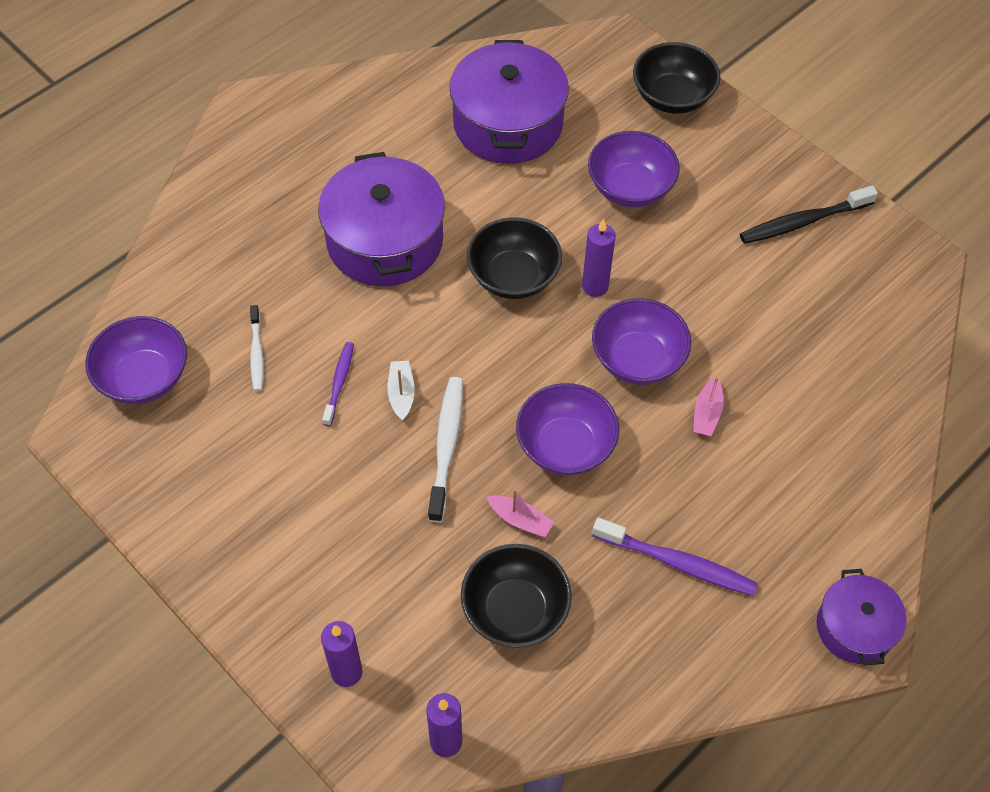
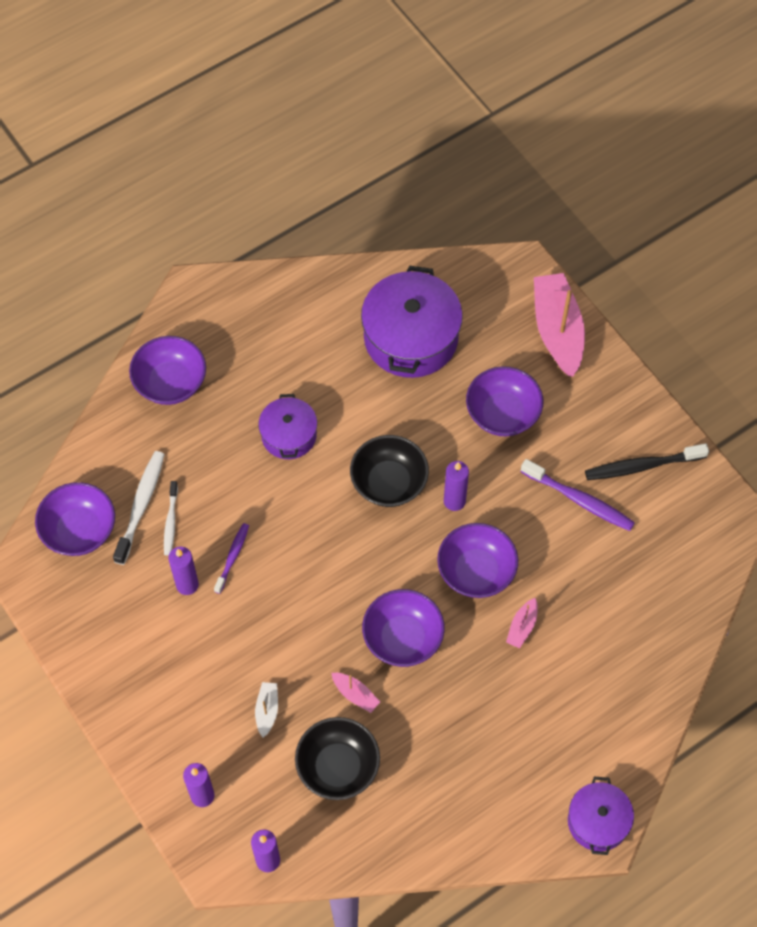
camera: 10 degrees right, 5 degrees up
(234, 203) = (170, 383): none -> purple bowl
(288, 421) = (187, 585): none -> purple candle
(385, 241) = (289, 435): purple pot -> purple pot, size x0.57
(401, 393) = (280, 574): white boat -> white boat (267, 710)
(446, 446) = (308, 624): white toothbrush -> white toothbrush (141, 506)
(672, 97) = (557, 330): black bowl -> pink boat
(677, 563) = (471, 748): purple toothbrush -> purple toothbrush (579, 500)

